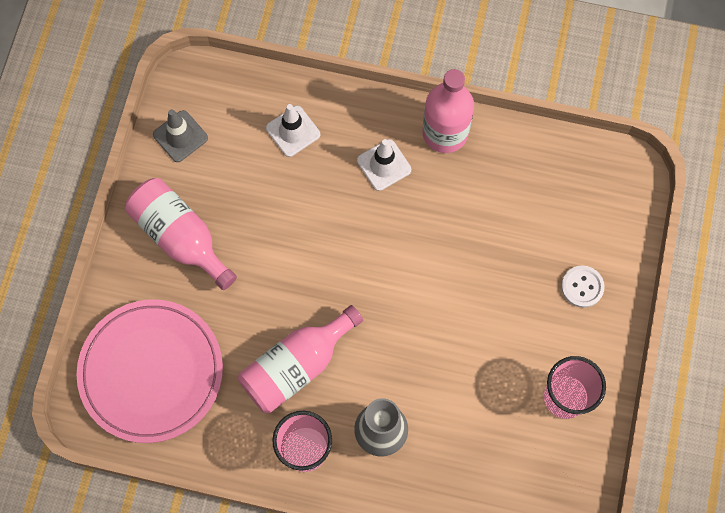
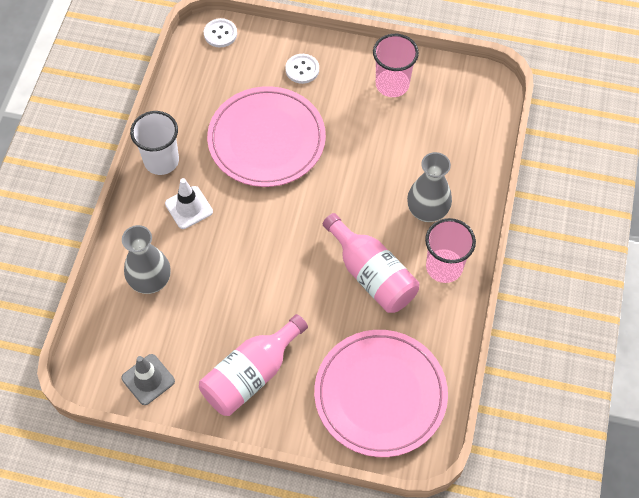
camera: 90 degrees left, 10 degrees down
(293, 131) = (150, 281): white traffic cone -> grey vase
(445, 133) = (161, 161): pink bottle -> white cup
(476, 247) = (266, 140): none -> pink plate
(631, 189) = (220, 34): none -> white button

